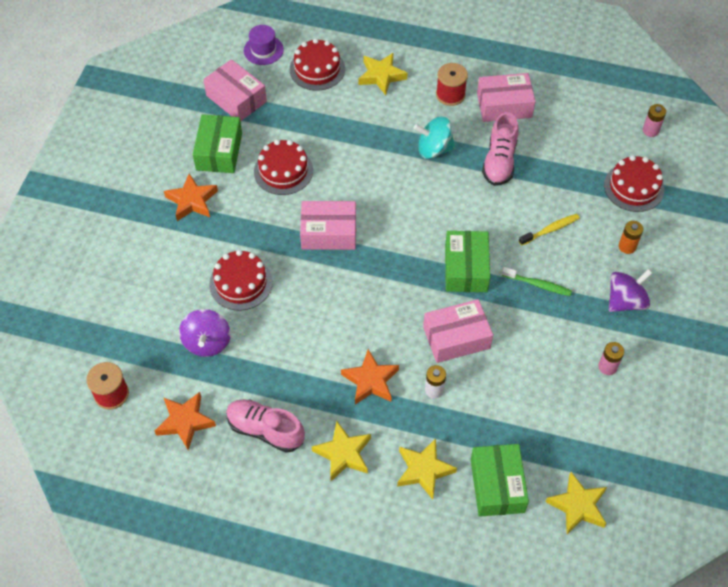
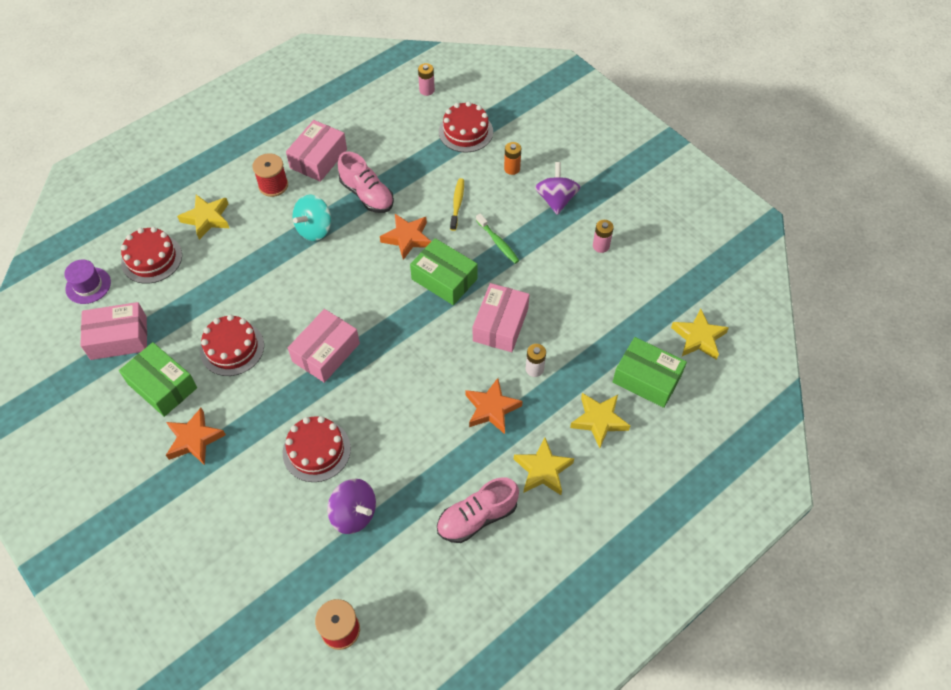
camera: 55 degrees left, 0 degrees up
(185, 422) = (419, 580): orange star -> orange star (407, 238)
(538, 285) = (498, 242): green toothbrush -> green toothbrush turned 90 degrees clockwise

